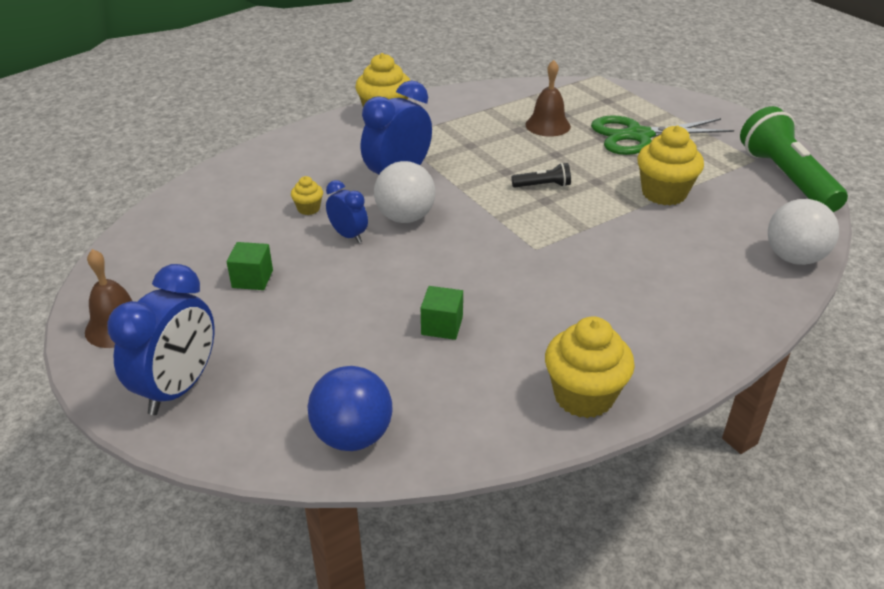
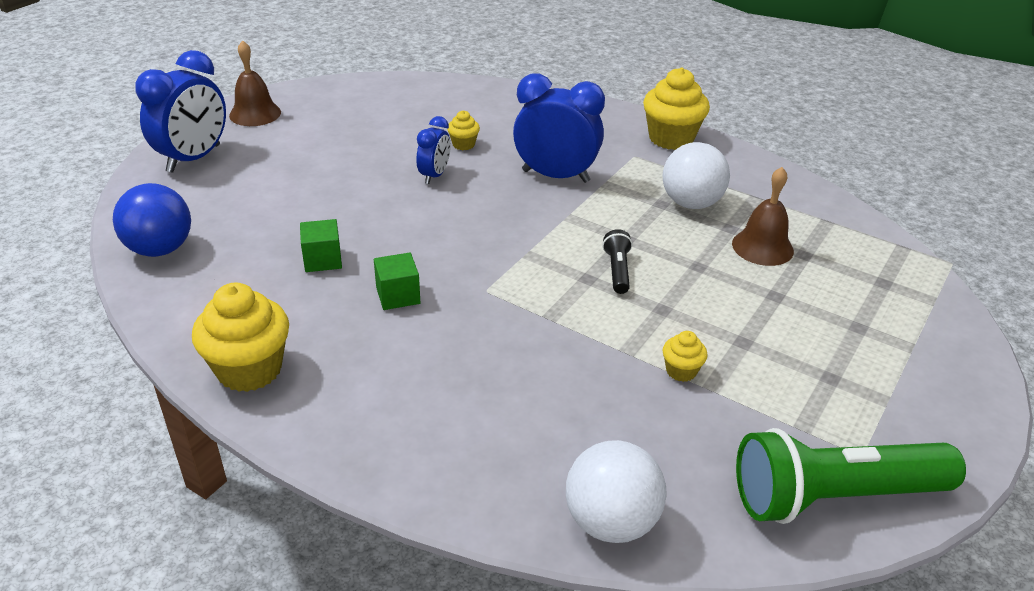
camera: 65 degrees right, 0 degrees up
(179, 388) = (194, 159): blue clock -> blue clock turned 60 degrees counterclockwise
(252, 279) = (342, 148): green cube -> green cube (398, 295)
(405, 217) = (486, 198): white ball -> white ball (691, 203)
(543, 186) = (617, 270): black flashlight -> black flashlight turned 150 degrees counterclockwise
(638, 136) = (812, 326): green scissors -> none
(664, 193) = (681, 371): yellow cupcake -> yellow cupcake, size x0.49
(786, 178) = (834, 496): green flashlight -> green flashlight turned 150 degrees counterclockwise

